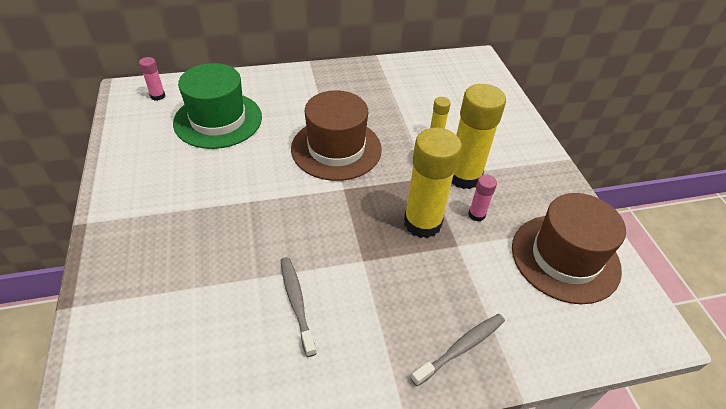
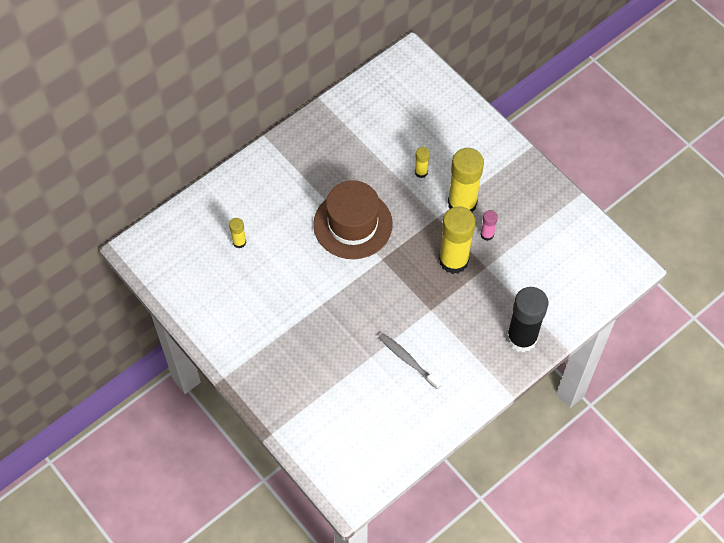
camera: 25 degrees left, 15 degrees up
(158, 96) = (168, 242): pink glue stick -> none
(218, 120) = (239, 242): green hat -> yellow glue stick
(461, 348) = (521, 338): grey toothbrush -> black glue stick
(565, 258) = (559, 241): brown hat -> none

